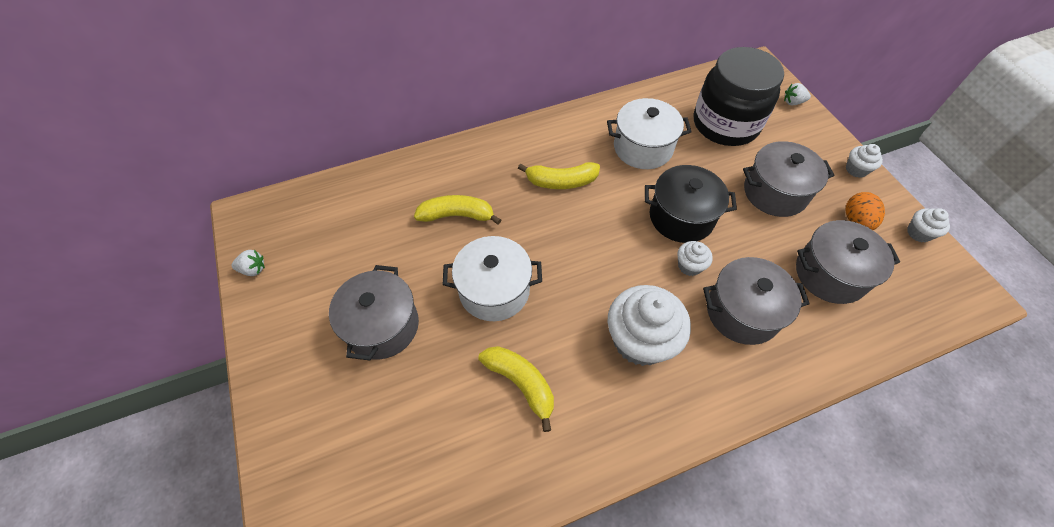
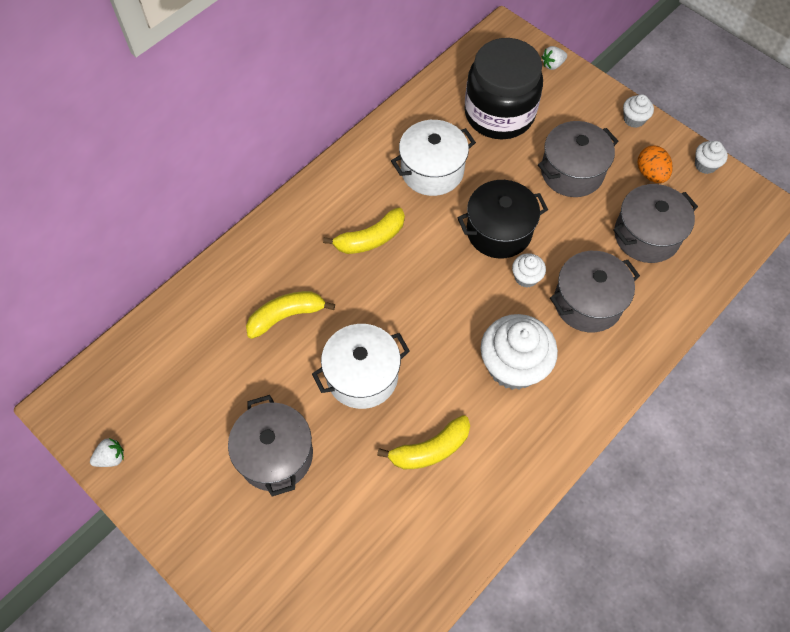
camera: 25 degrees left, 5 degrees up
(521, 383) = (430, 449): yellow banana -> yellow banana turned 135 degrees clockwise

